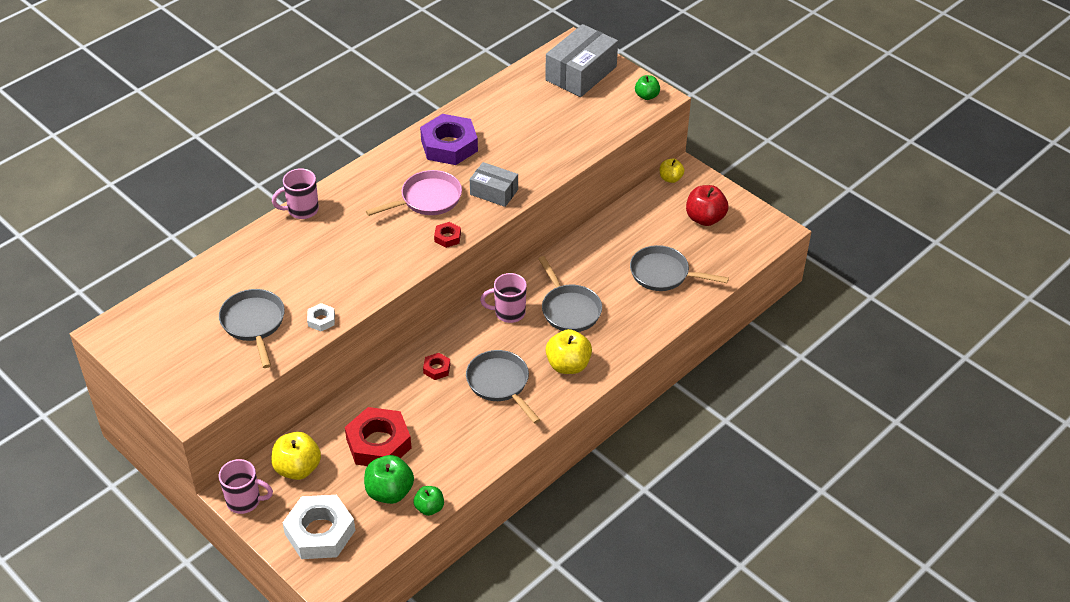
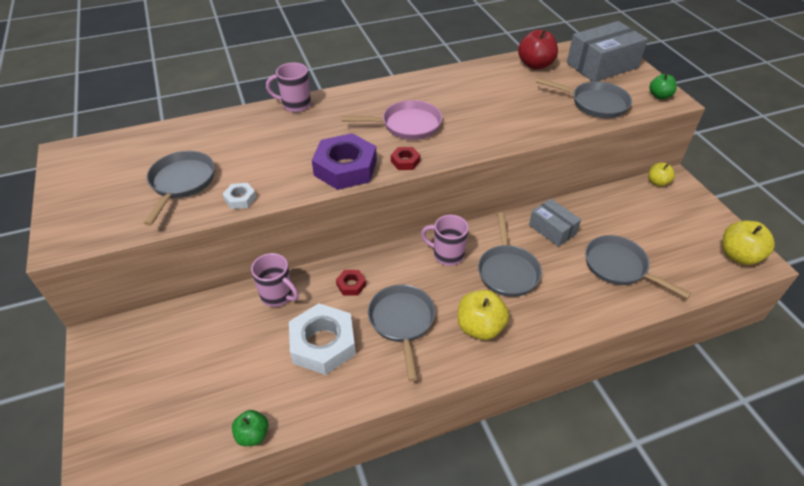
camera: 25 degrees right, 0 degrees up
(245, 501) = (97, 351): pink mug -> pink mug (278, 295)
(298, 468) = (165, 337): yellow apple -> yellow apple (738, 256)
(320, 532) = (133, 416): white nut -> white nut (323, 343)
(378, 443) = (252, 340): red nut -> none
(389, 492) = (227, 398): green apple -> none
(449, 145) = (453, 89): purple nut -> purple nut (345, 168)
(494, 192) = (472, 135): grey box -> grey box (552, 229)
(591, 122) = (595, 104): none -> grey pan
(705, 218) = (681, 227): red apple -> red apple (535, 65)

